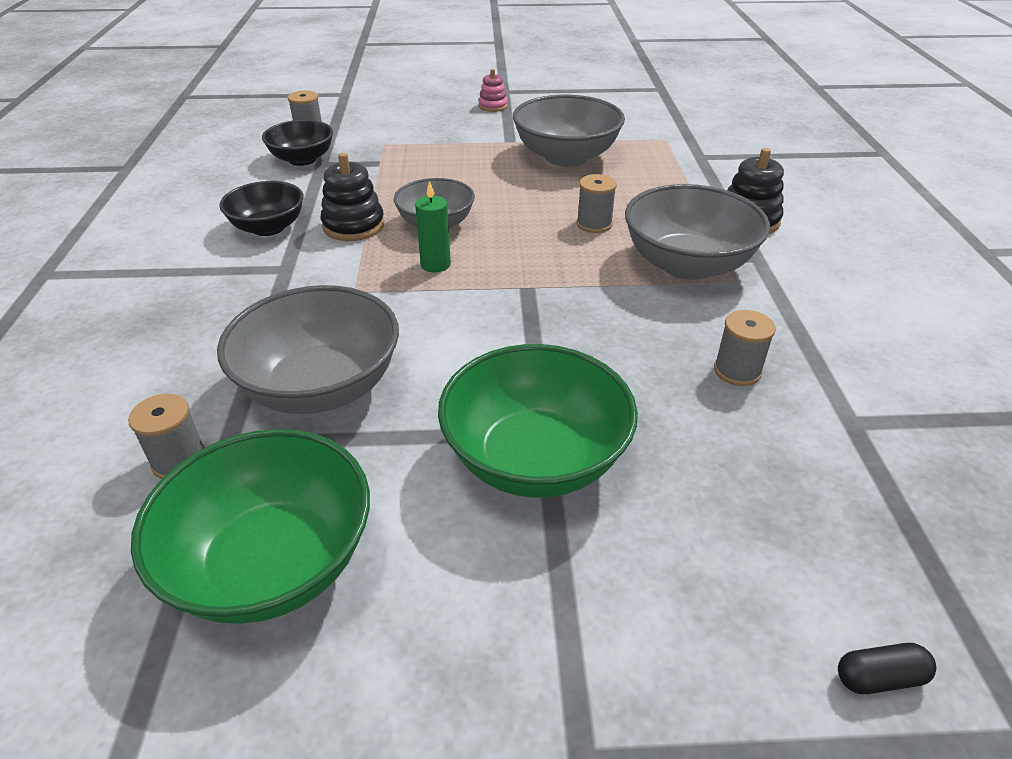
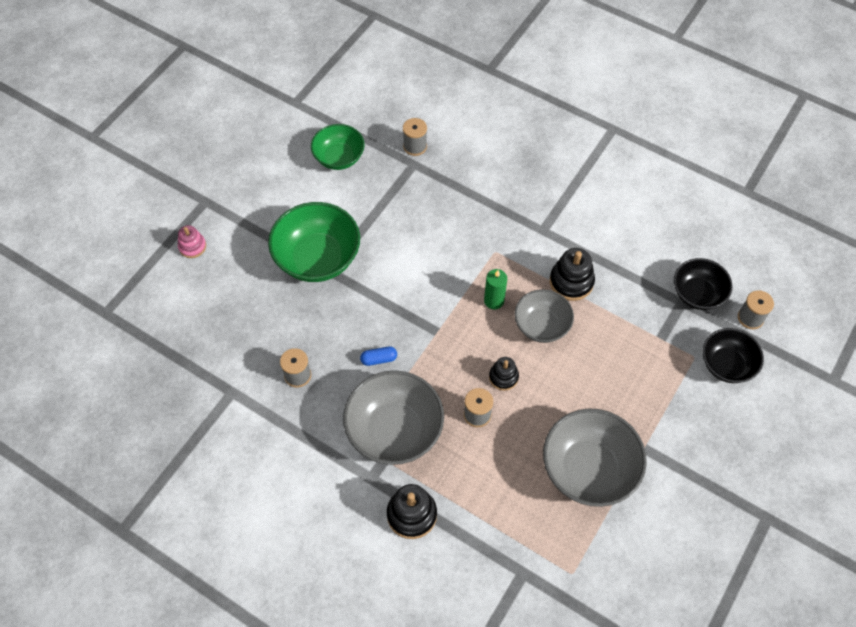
camera: 125 degrees right, 20 degrees up
(268, 228) = (599, 238): black bowl -> black bowl (726, 365)
(272, 563) = (339, 158): green bowl -> green bowl, size x0.63
(321, 387) = (424, 206): grey bowl -> none
(493, 106) = (732, 483): pink stacking toy -> pink stacking toy (192, 246)
(530, 225) = (503, 377): none -> black stacking toy
(621, 314) = (379, 359): none -> blue capsule
(879, 677) = (153, 292): black capsule -> none

